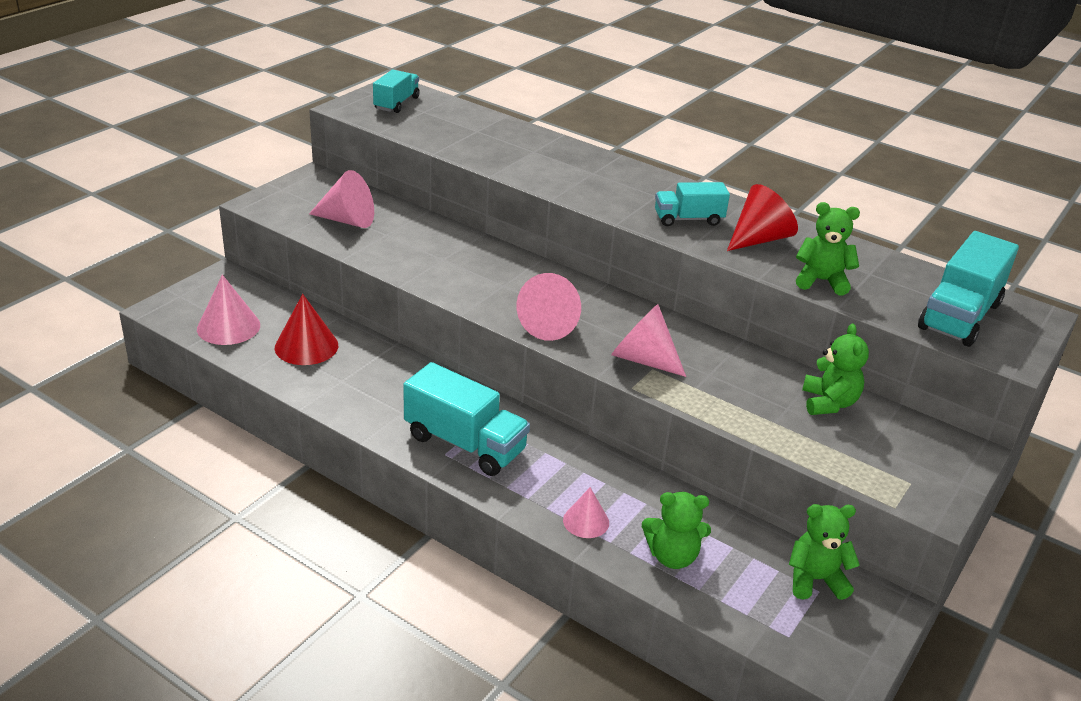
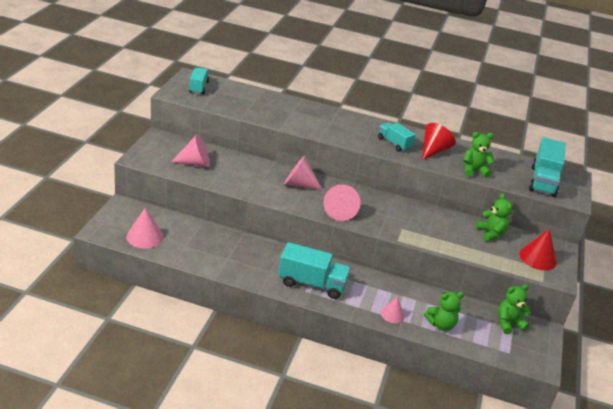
camera: 20 degrees left, 0 degrees up
(306, 346) = (196, 241): red cone -> red cone (538, 258)
(643, 359) = (394, 224): pink cone -> pink cone (299, 184)
(688, 219) = (394, 143): turquoise truck -> turquoise truck turned 75 degrees clockwise

